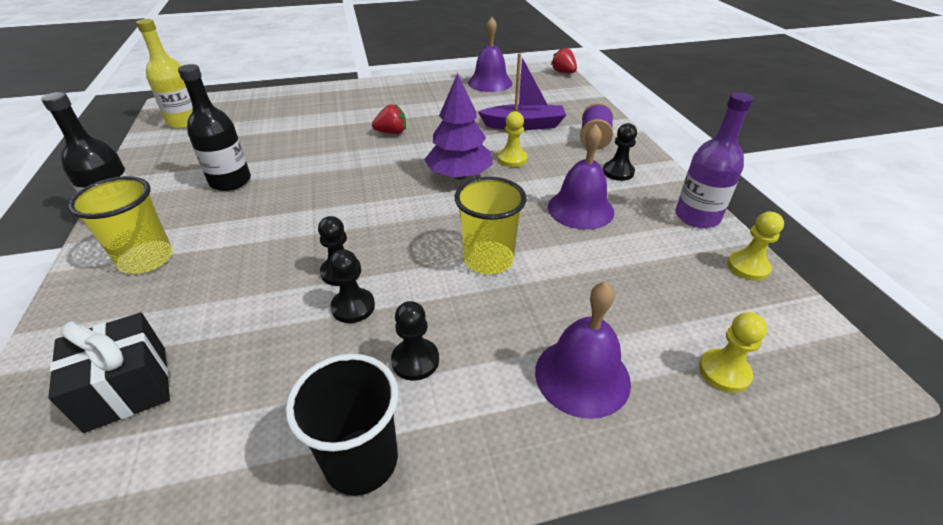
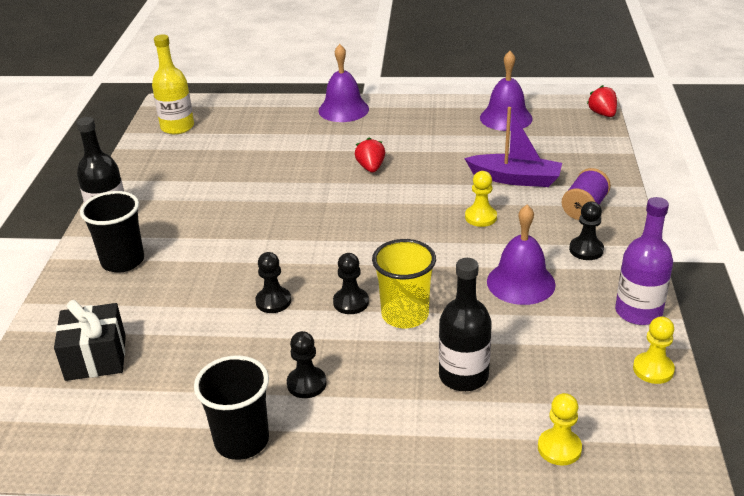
camera: 20 degrees right, 5 degrees down
(146, 259) = (123, 261): yellow cup -> black cup
(230, 181) = (204, 199): black bottle -> black bottle (463, 376)
(353, 307) = (273, 332): black pawn -> black pawn (351, 302)
(392, 132) = (371, 168): red strawberry -> red strawberry turned 105 degrees counterclockwise
(459, 175) = (417, 227): purple tree -> none
(582, 376) = (434, 424): purple bell -> purple bell (343, 109)

